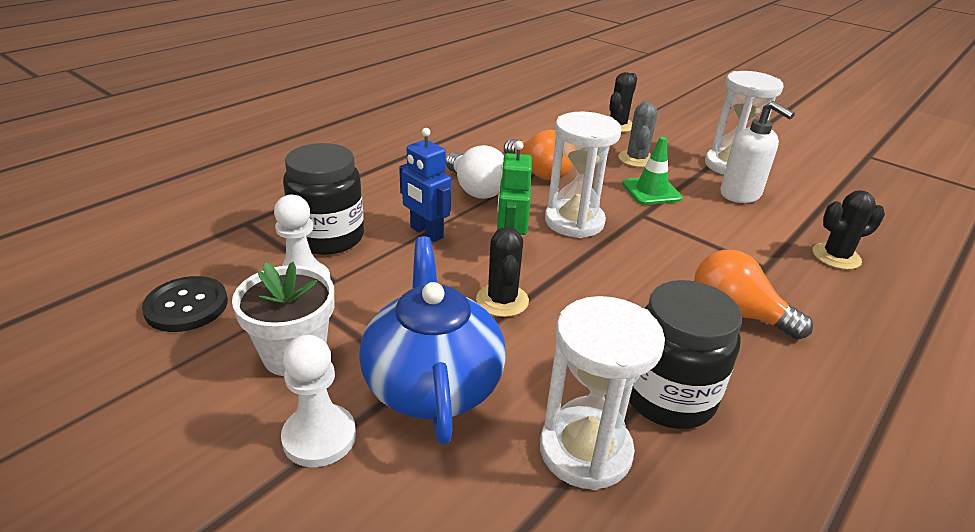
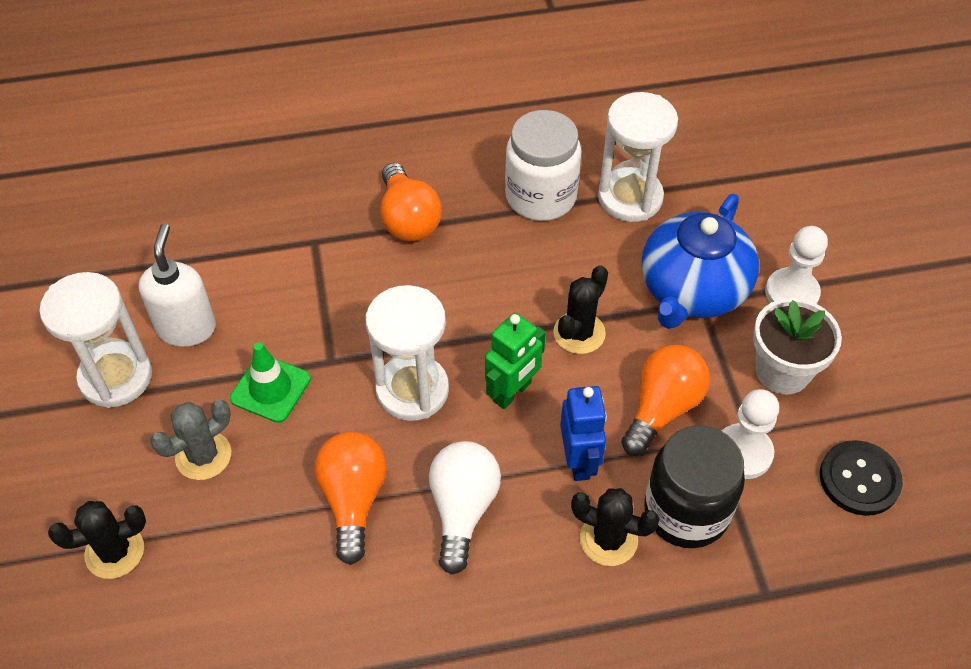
camera: 140 degrees left, 20 degrees up
(389, 283) = (662, 408): none -> orange light bulb
(668, 397) = (541, 196): black jar -> white jar
(836, 256) = (237, 215): black cactus -> black cactus (608, 539)

